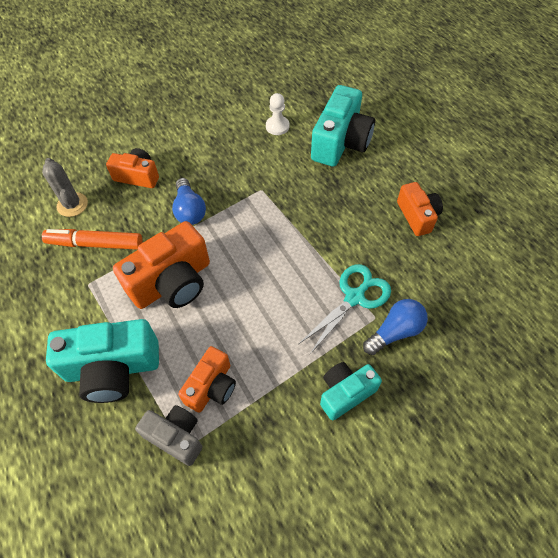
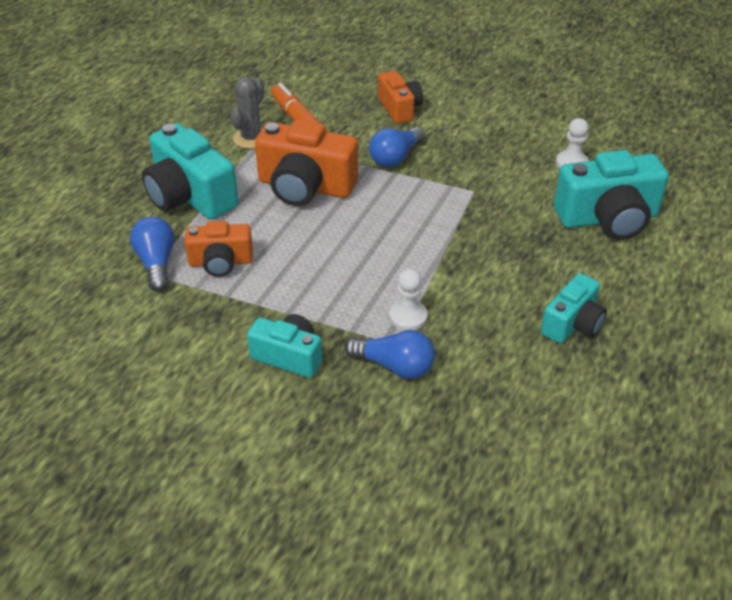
camera: 55 degrees right, 15 degrees down
(72, 205) = (328, 90): grey cactus -> grey cactus (251, 138)
(176, 437) = (156, 263): grey camera -> blue light bulb
(354, 297) = (408, 317): turquoise scissors -> white pawn
(417, 216) = (572, 324): orange camera -> turquoise camera

